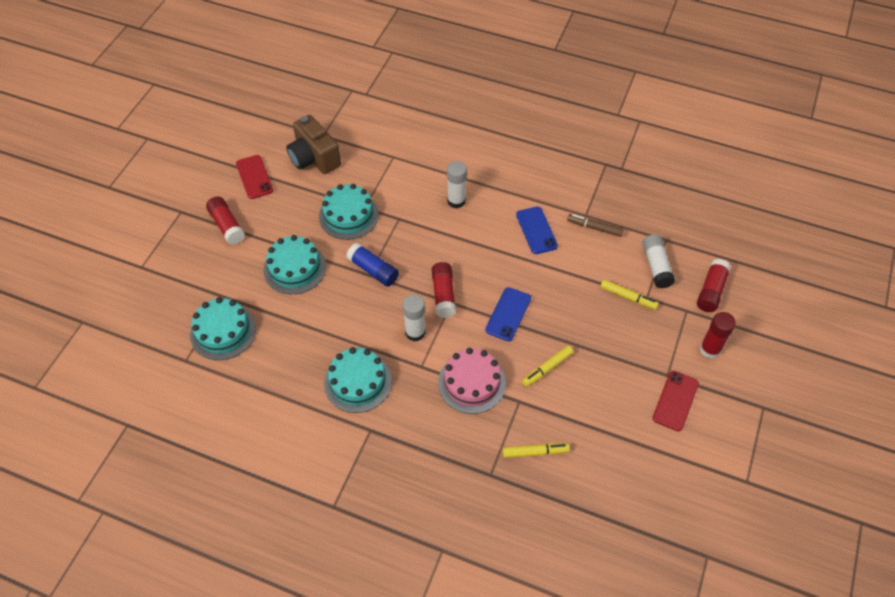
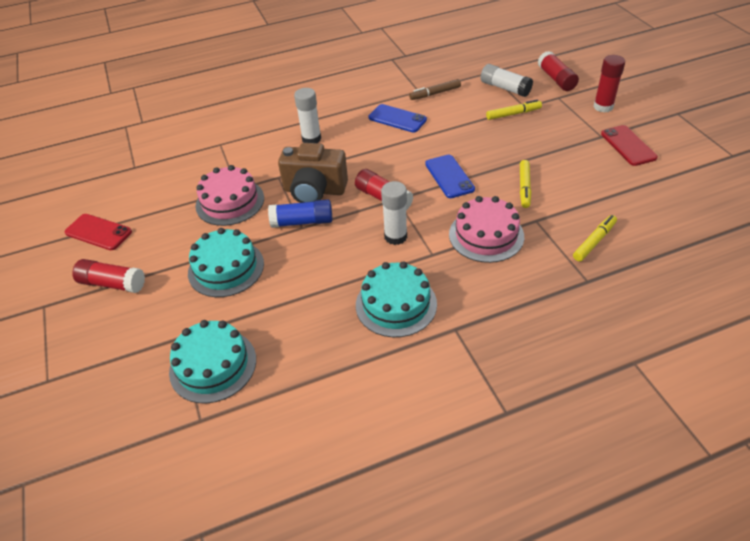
camera: 40 degrees left, 10 degrees down
(314, 158) = (145, 185): brown camera -> brown camera (314, 191)
(348, 215) = (230, 202): turquoise cake -> pink cake

